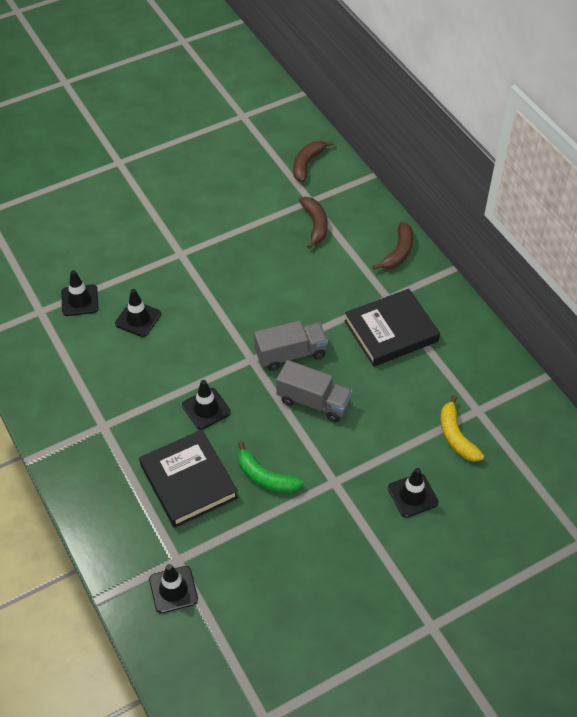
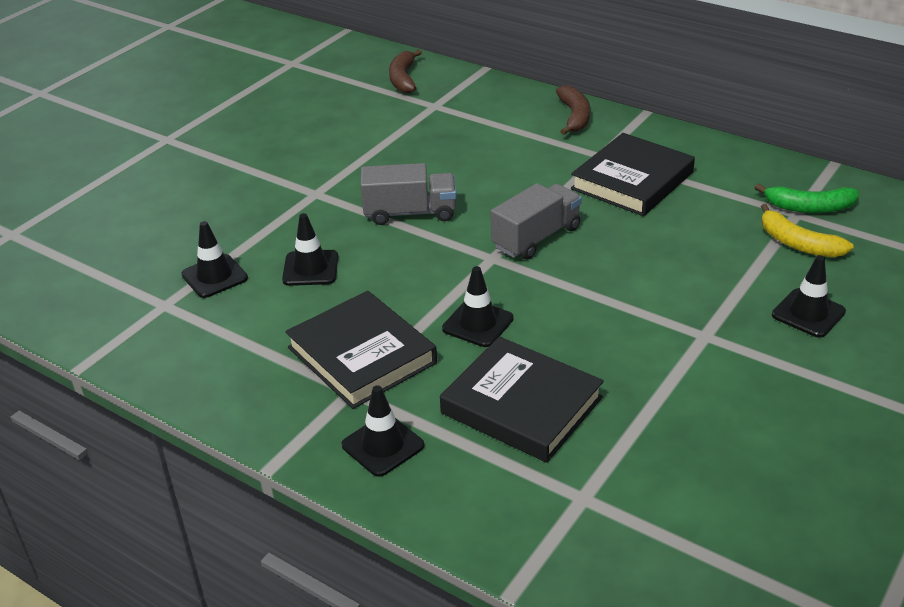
camera: 25 degrees left, 15 degrees down
(125, 402) = (361, 355): none -> black book
(173, 589) = (609, 534): black traffic cone -> black traffic cone (383, 445)
(265, 477) = (617, 362): green banana -> green banana (809, 207)
(313, 402) = (605, 270): grey truck -> grey truck (410, 213)
(315, 225) = (458, 122): brown banana -> none

